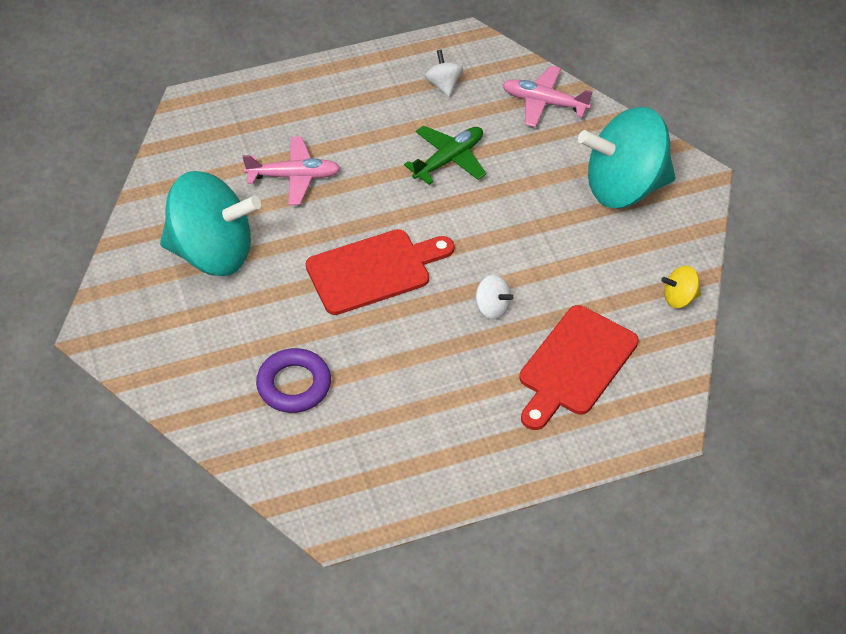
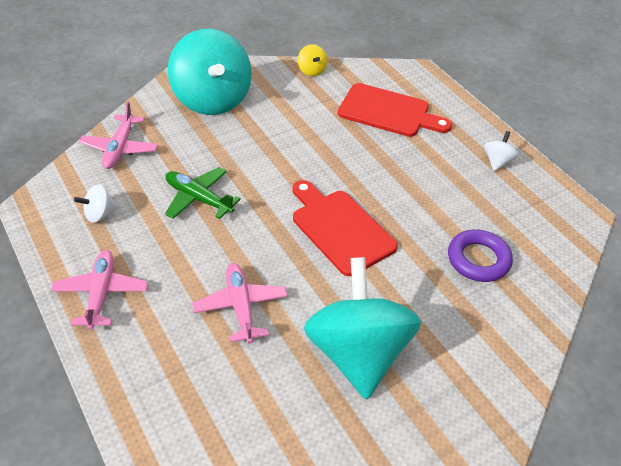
camera: 105 degrees left, 5 degrees down
(340, 84) = (101, 293): none -> pink plane
(492, 308) = (353, 156): white spinning top -> white spinning top (497, 162)

